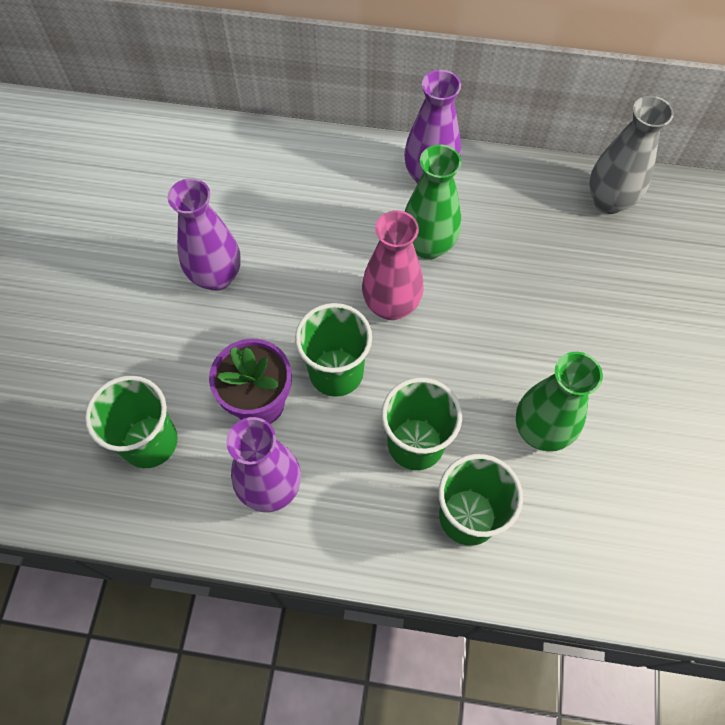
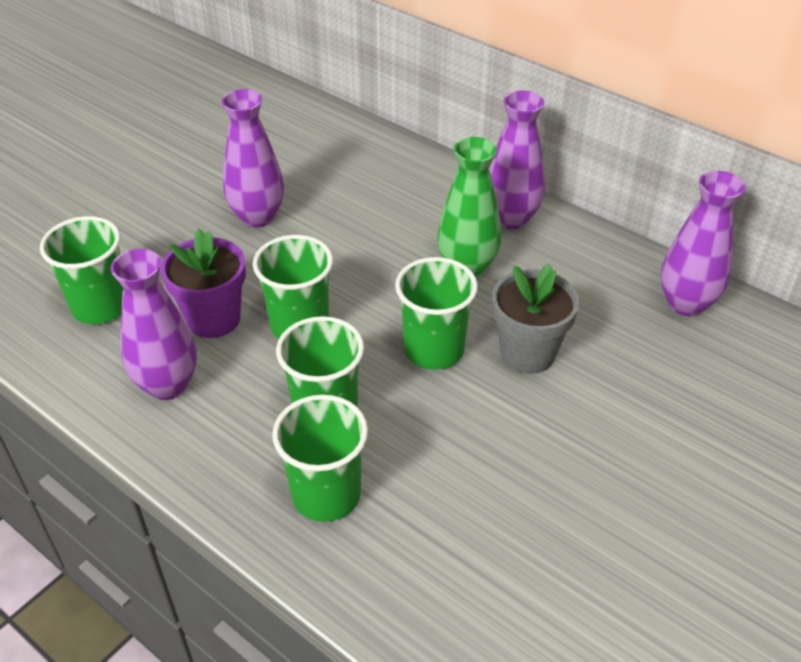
camera: 30 degrees right, 20 degrees down
(391, 305) = (393, 298): pink vase -> none
(456, 340) = (434, 349): none -> green cup
(527, 307) = (527, 353): none -> grey flower pot
(540, 431) = (458, 459): green vase -> none
(608, 201) = (686, 303): grey vase -> purple vase

